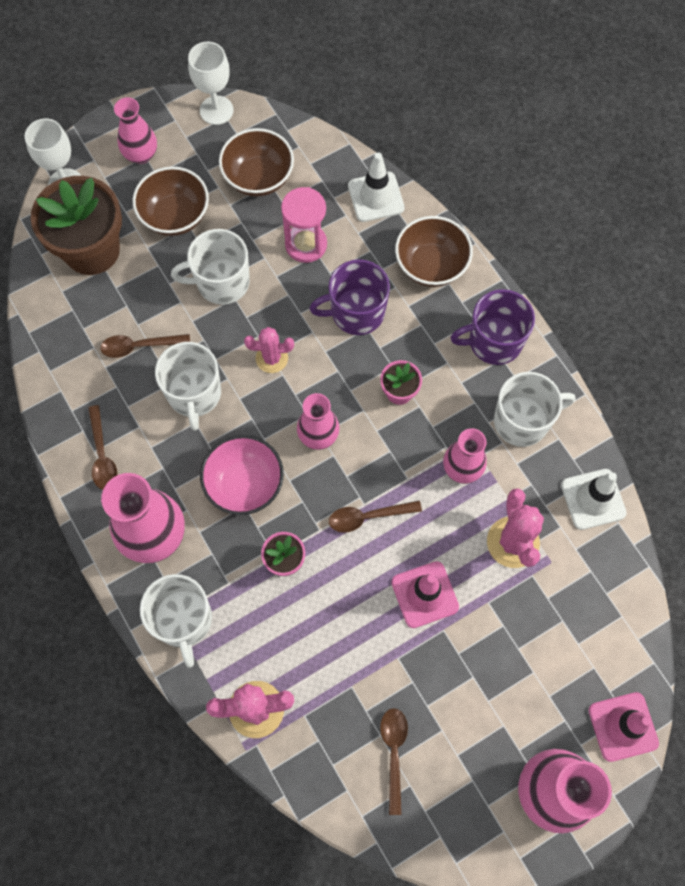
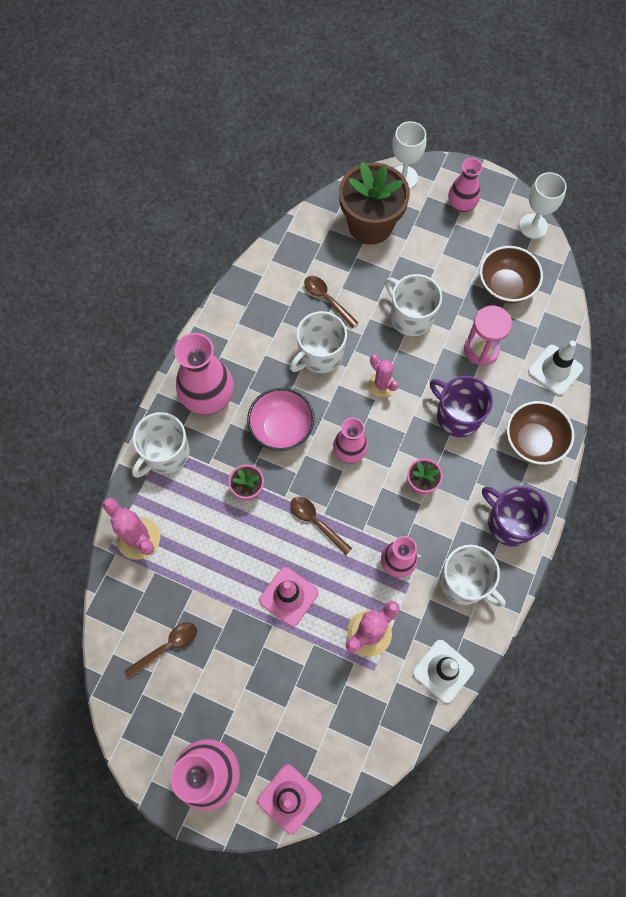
camera: 55 degrees right, 0 degrees up
(102, 455) = (238, 330): brown spoon -> none
(175, 216) = (434, 256): brown bowl -> none

